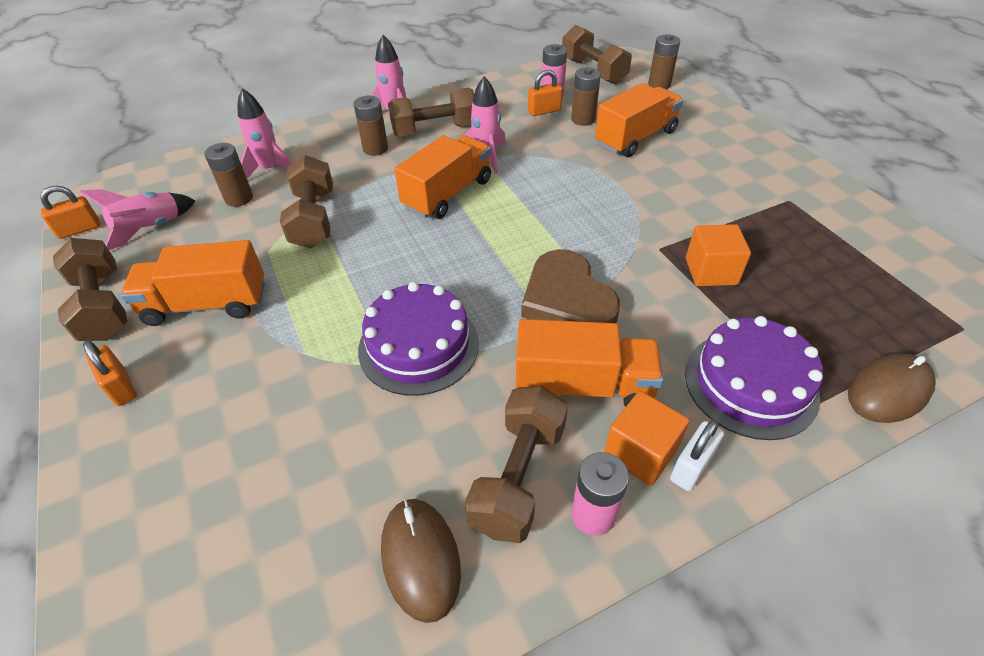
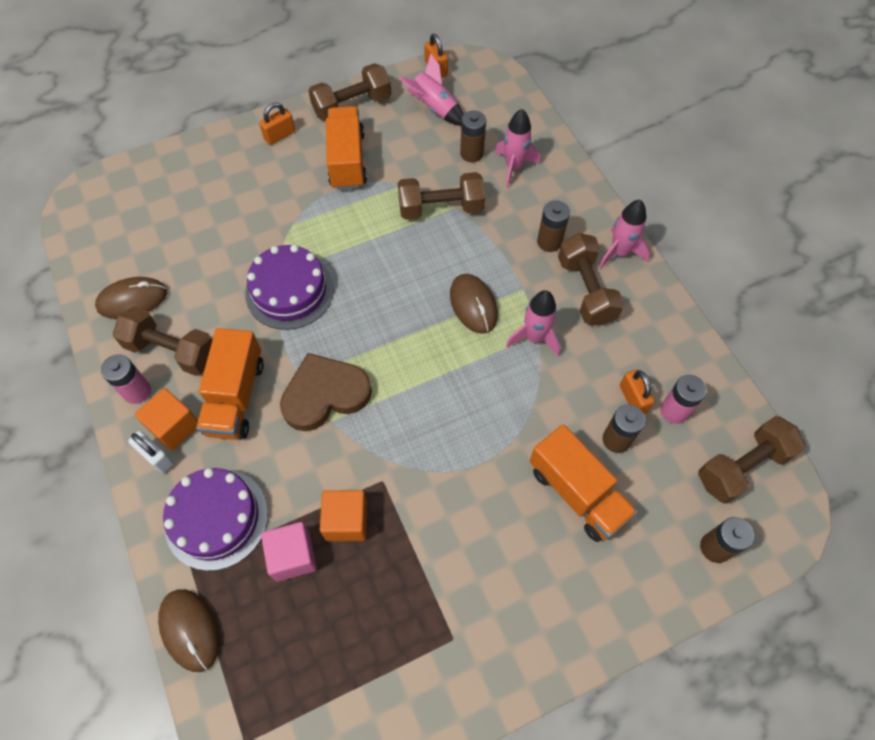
camera: 90 degrees right, 15 degrees up
(447, 194) = (473, 305): orange truck -> brown mouse
(765, 309) = (293, 556): none -> pink cube

